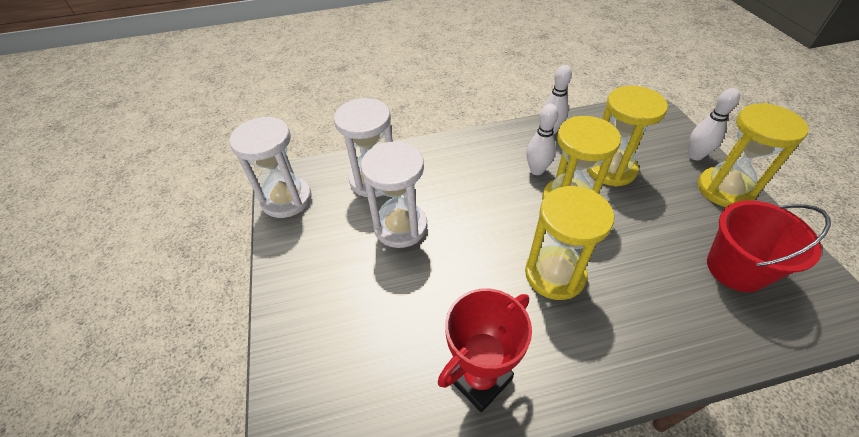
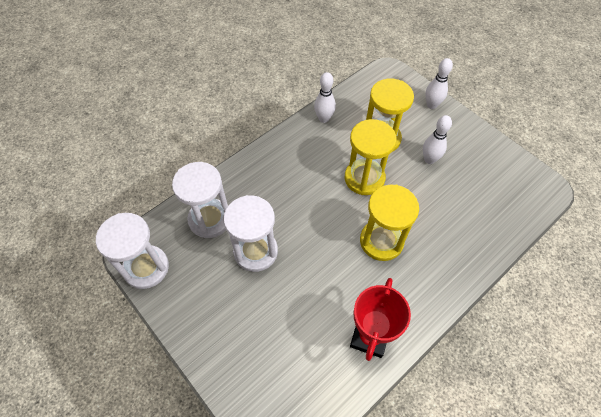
camera: 30 degrees left, 10 degrees up
(536, 170) = (331, 160): white bowling pin -> white bowling pin (429, 159)
(724, 189) = (459, 127): yellow hourglass -> none
(736, 268) = (485, 187): red bucket -> none

